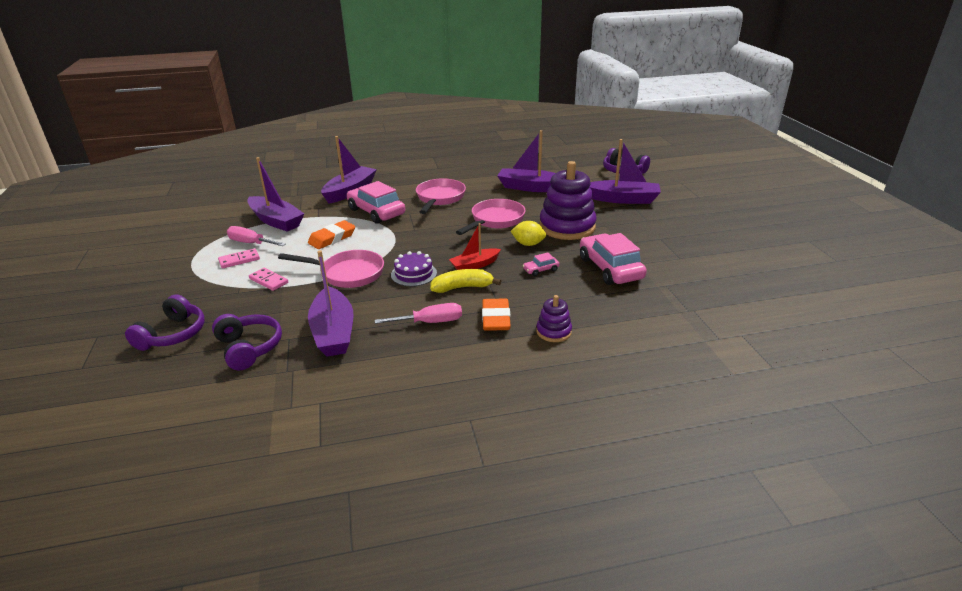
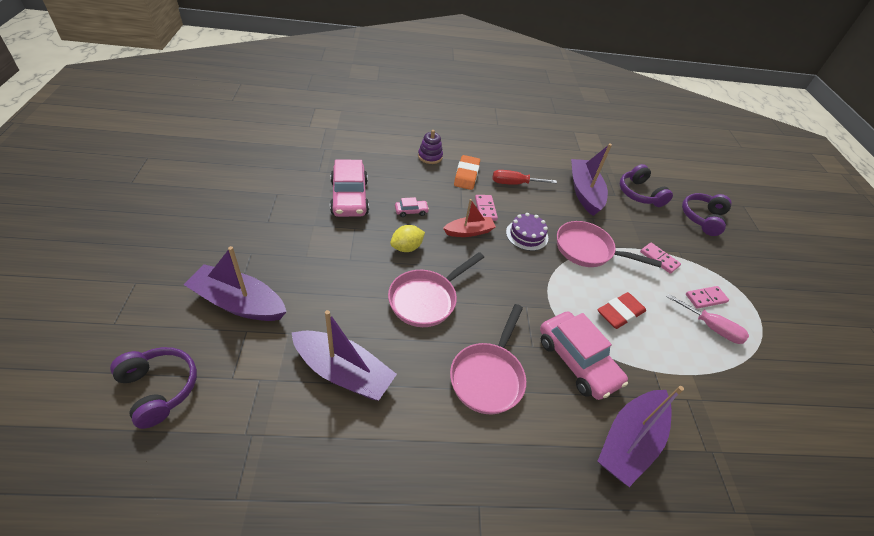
camera: 175 degrees left, 15 degrees up
(276, 221) = (706, 373): purple boat -> none
(332, 238) = (620, 313): orange eraser -> red eraser
(430, 322) = (514, 183): pink screwdriver -> red screwdriver
(462, 287) = (485, 209): yellow banana -> pink domino
(528, 244) = (406, 247): yellow lemon -> yellow lemon turned 60 degrees counterclockwise
(567, 227) = (350, 264): purple stacking toy -> none

